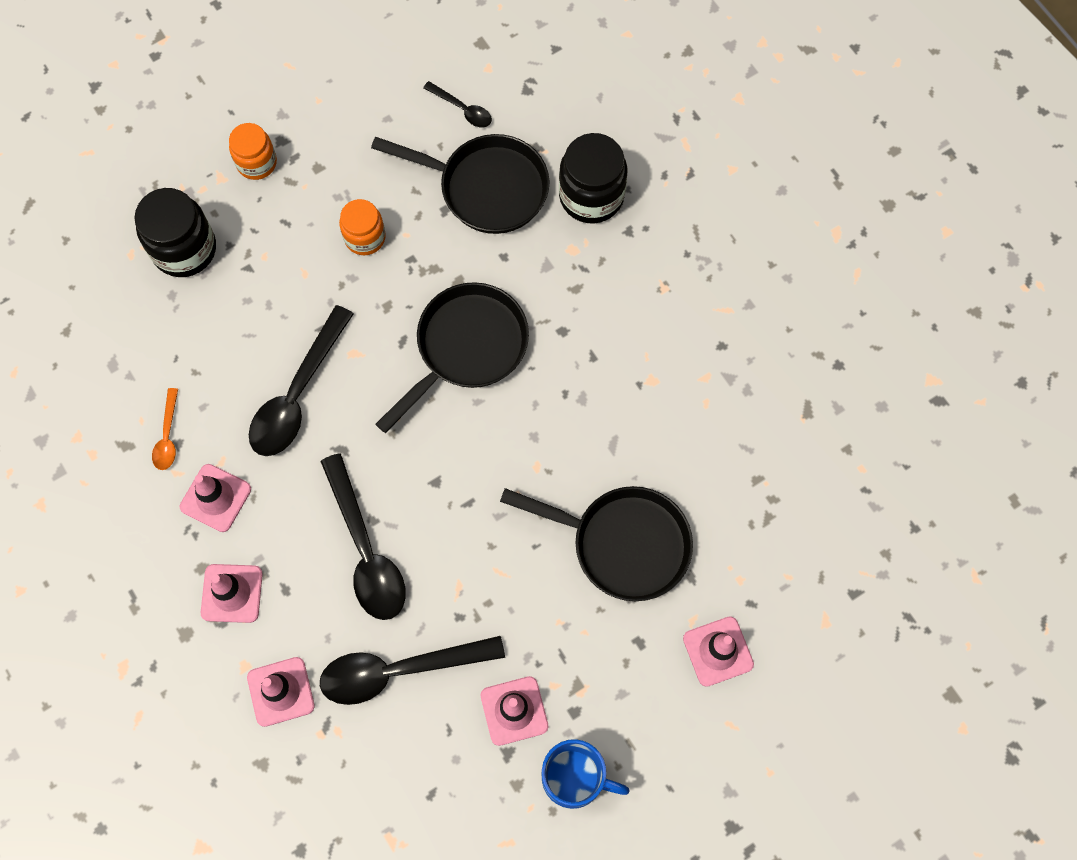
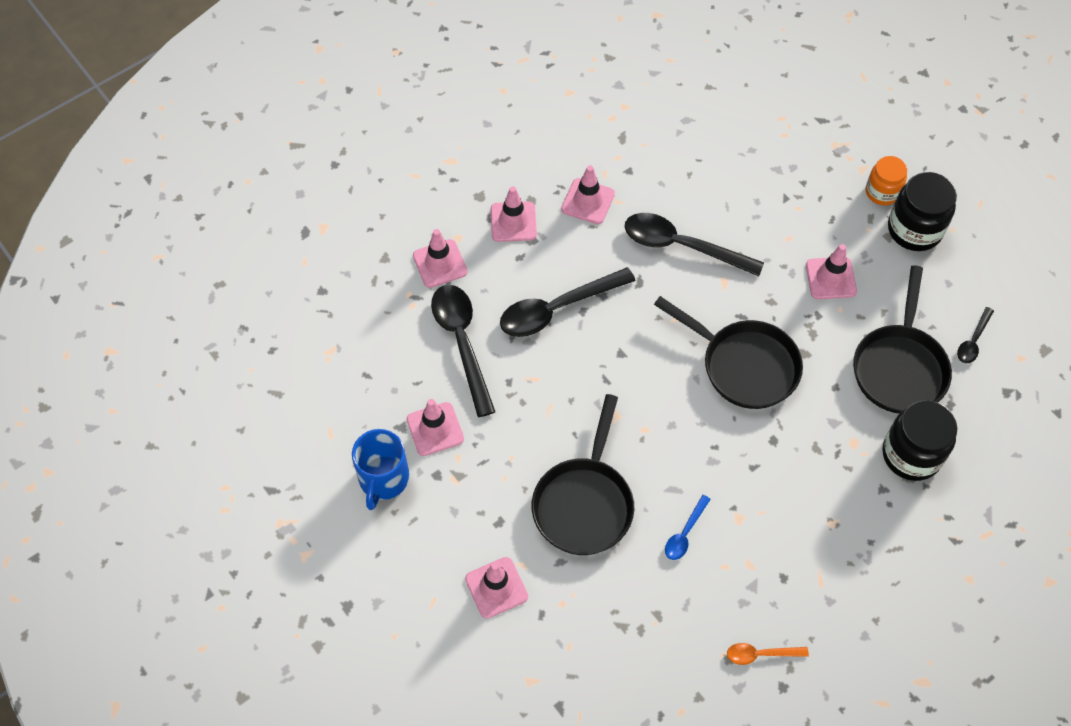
camera: 85 degrees right, 10 degrees down
(167, 436) = (633, 163): orange spoon -> orange spoon (761, 654)
(184, 249) = (793, 153): black jar -> black jar (914, 229)
(365, 237) = (830, 278): orange jar -> pink traffic cone
(665, 439) = (685, 533): none -> blue spoon

